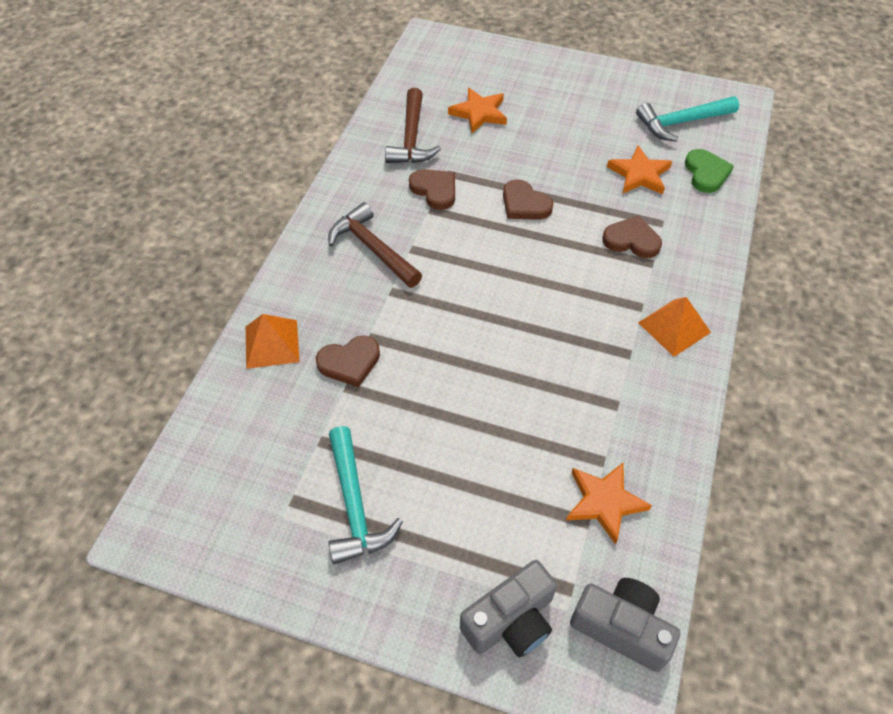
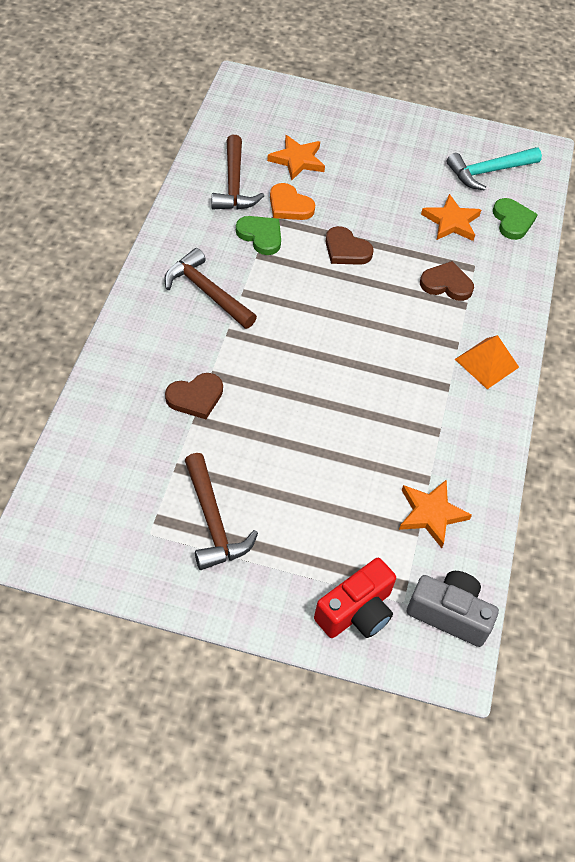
camera: 10 degrees left, 0 degrees up
(272, 344) = (121, 381): orange pyramid -> none
(354, 505) = (212, 521): turquoise hammer -> brown hammer
(435, 190) = (260, 236): brown heart -> green heart
(467, 159) = (289, 205): none -> orange heart
(511, 620) = (356, 611): grey camera -> red camera

